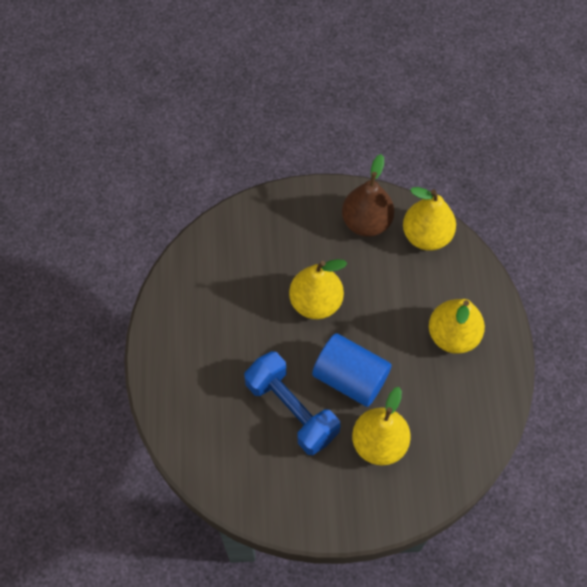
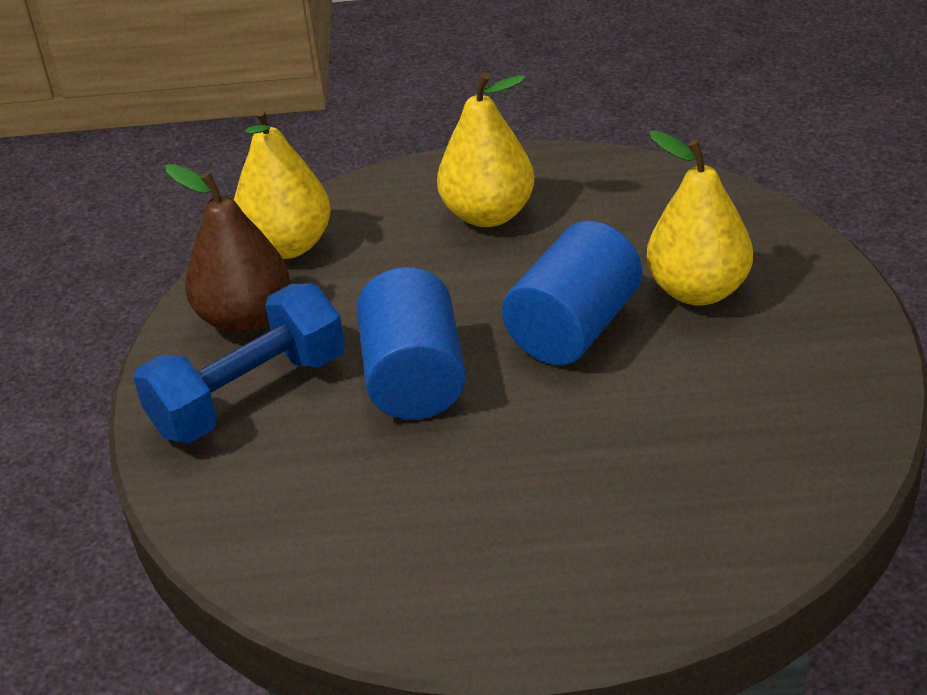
camera: 85 degrees left, 25 degrees down
(291, 410) = (646, 401): blue dumbbell -> blue dumbbell (249, 395)
(316, 302) = (414, 378): yellow pear -> blue cylinder

